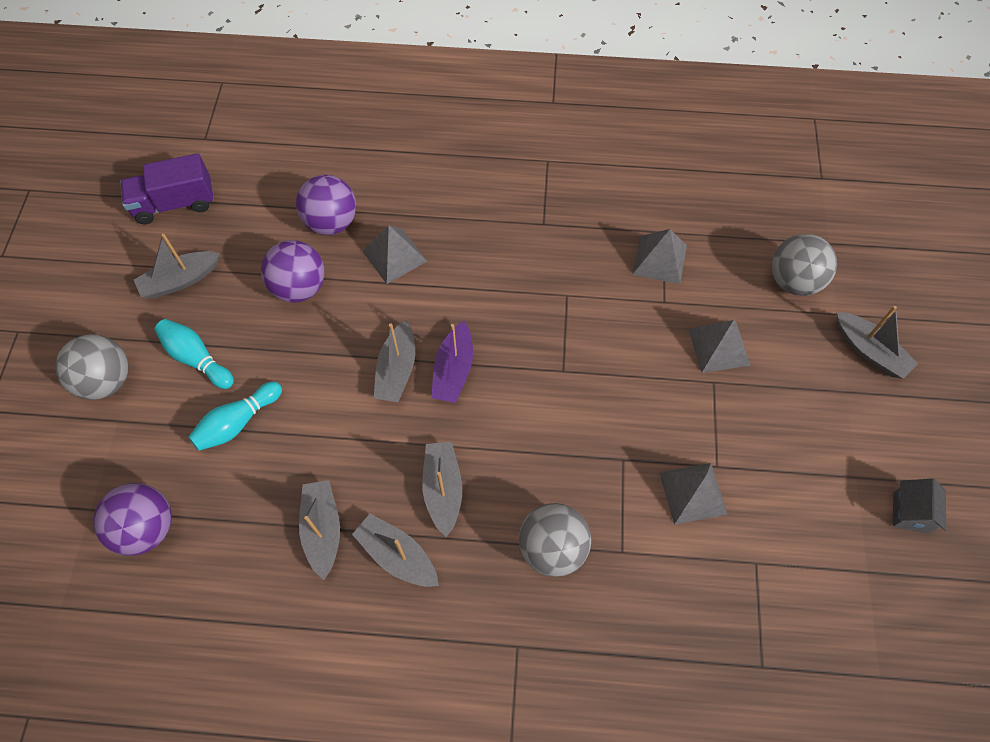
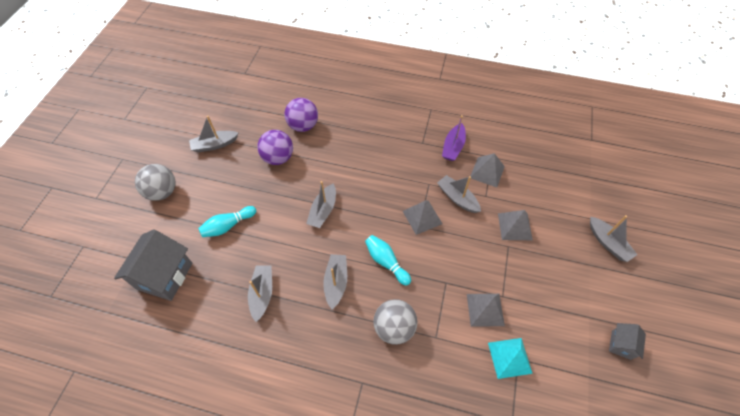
camera: 10 degrees right, 5 degrees down
(146, 528) = (165, 276): purple ball -> grey house
(175, 203) = (221, 104): purple truck -> none
(197, 358) = (214, 187): turquoise bowling pin -> turquoise bowling pin (386, 262)
(394, 256) = (334, 148): grey pyramid -> grey pyramid (422, 217)
(397, 555) = (302, 316): grey boat -> grey boat (457, 198)
(453, 370) = (355, 216): purple boat -> purple boat (453, 147)
(743, 564) = (509, 358): none -> turquoise pyramid
(793, 281) = (566, 195): grey ball -> none

